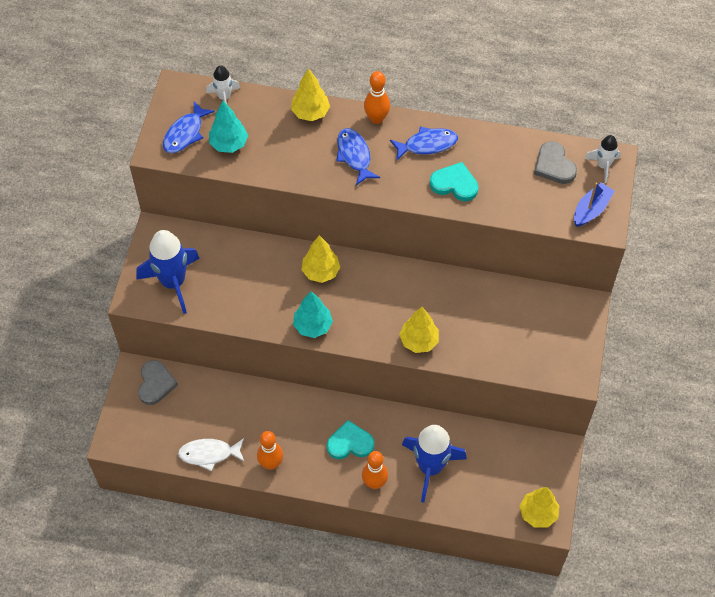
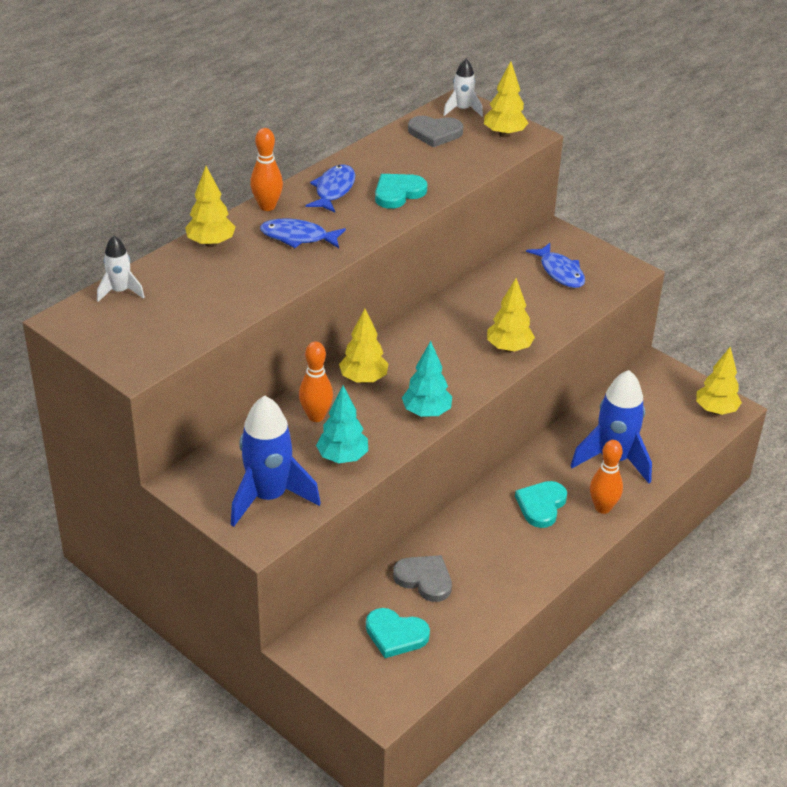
camera: 60 degrees left, 20 degrees down
(155, 384) = (335, 636): grey heart -> grey heart (424, 579)
(177, 416) = (395, 635): none -> turquoise heart
(185, 133) = (136, 338): blue fish -> blue fish (560, 272)
(209, 454) = (468, 627): white fish -> none
(229, 144) = (187, 312): turquoise tree -> turquoise tree (342, 458)
(271, 463) = (520, 579): orange bowling pin -> orange bowling pin (316, 416)
(591, 209) = (504, 134): blue boat -> yellow tree

